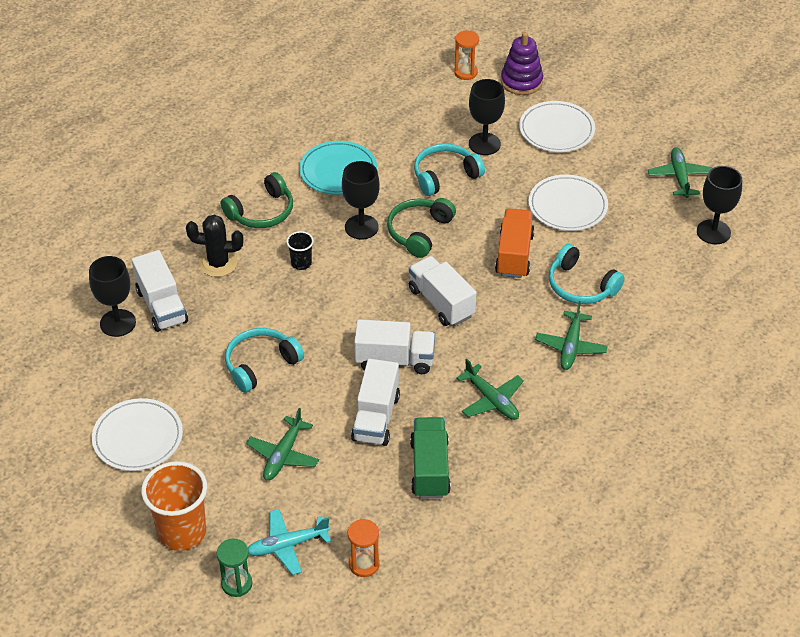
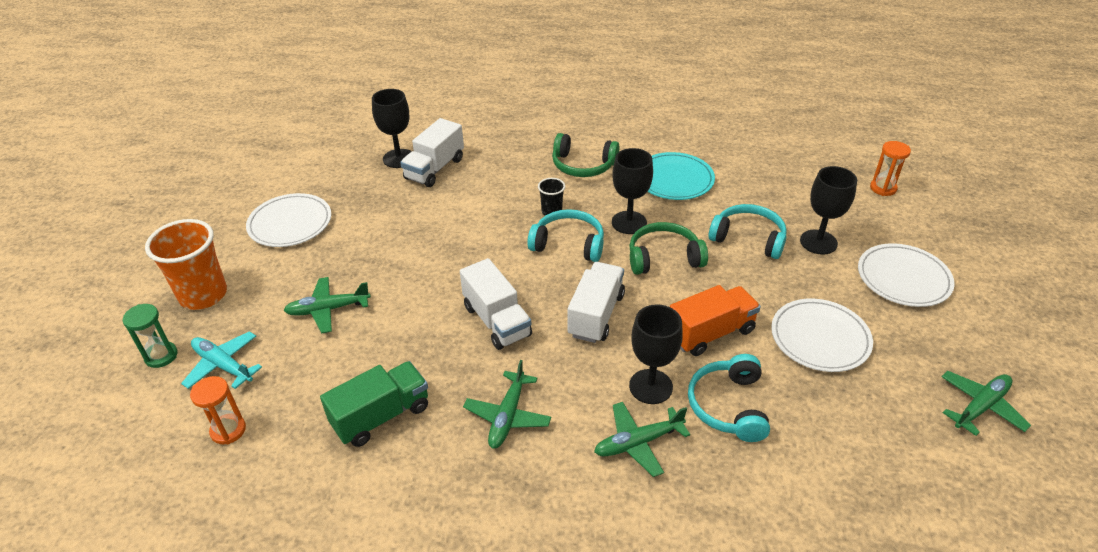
camera: 55 degrees right, 5 degrees down
(218, 263) = (505, 172): black cactus -> none
(260, 364) = (419, 246): turquoise headphones -> turquoise headphones (568, 244)
(376, 417) = (416, 344): white truck -> none
(521, 82) = (925, 225): purple stacking toy -> none
(713, 232) = (945, 484): black goblet -> black goblet (650, 386)

